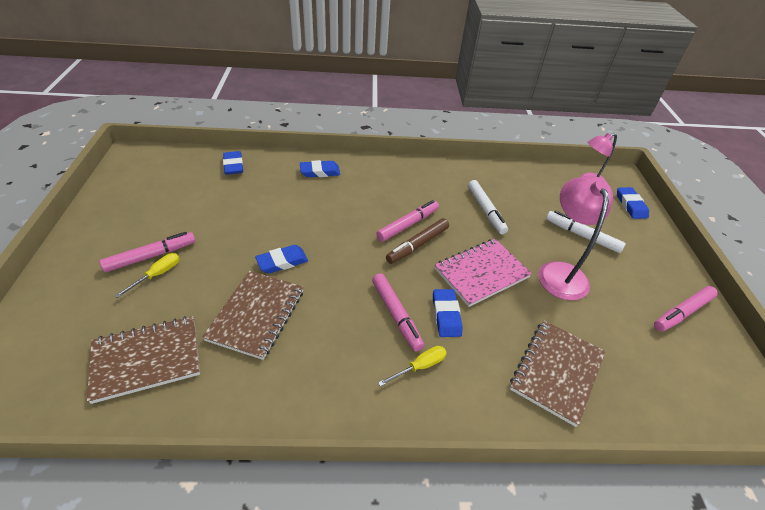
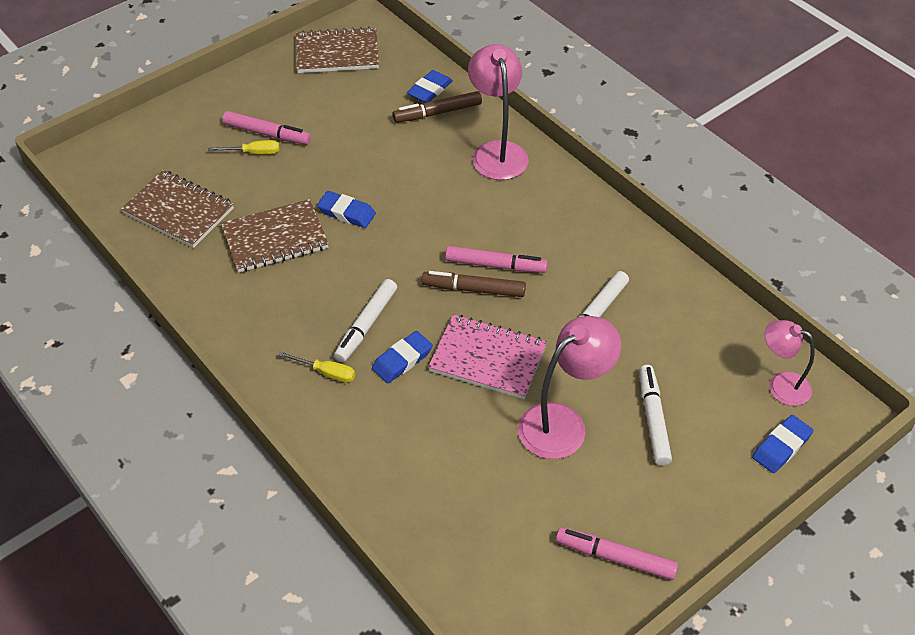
camera: 55 degrees right, 5 degrees up
(256, 173) = (437, 113): none -> brown marker
(320, 172) = (497, 152): blue eraser -> pink lamp
(396, 315) = (366, 325): pink marker -> white marker
(556, 371) = (415, 473): brown notebook -> brown notebook (337, 53)

